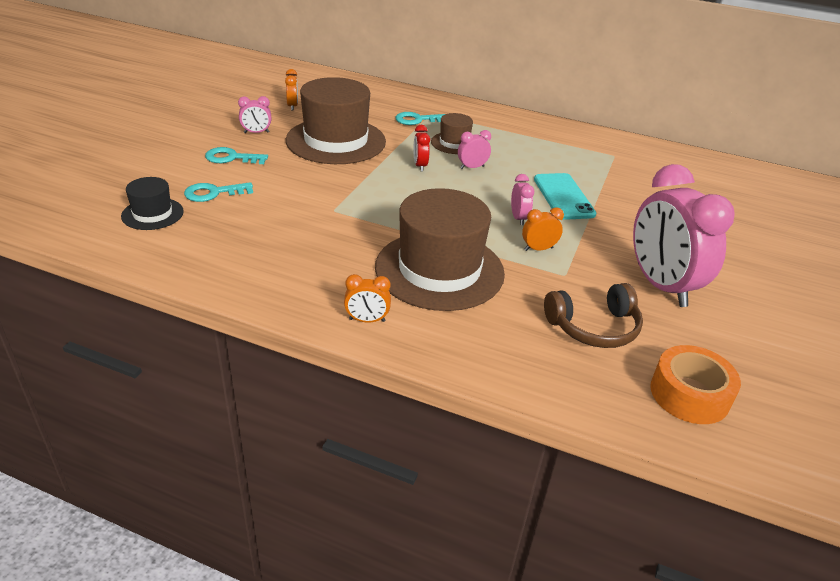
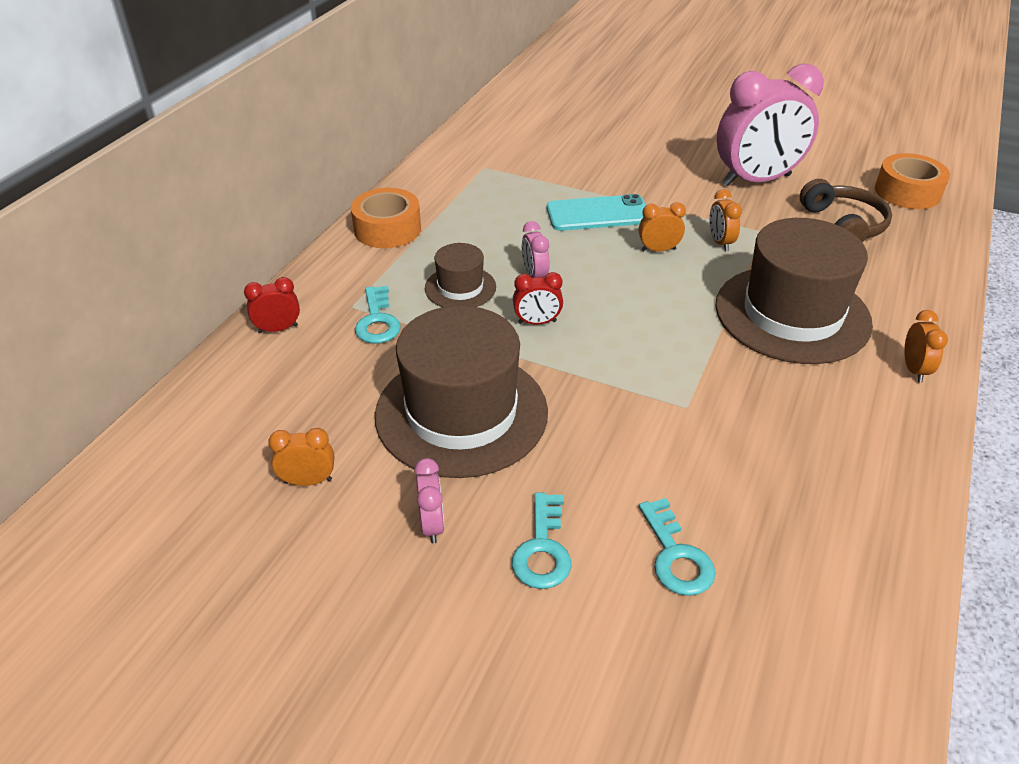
camera: 85 degrees left, 5 degrees up
(152, 214) = (768, 632): black hat -> none
(408, 96) = (278, 329): none -> red clock
(516, 122) = (387, 229): none -> orange tape
(518, 218) = (658, 250): pink clock -> orange clock

